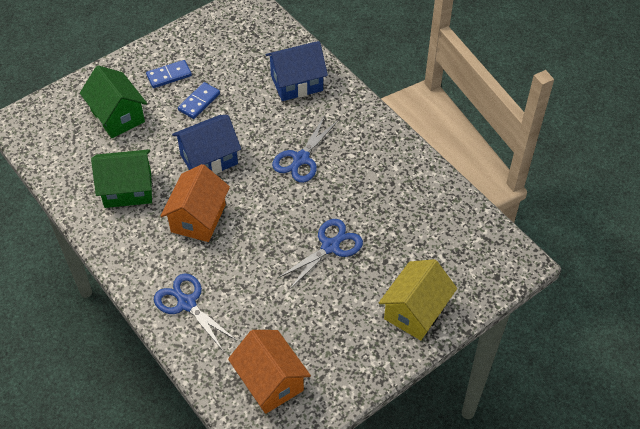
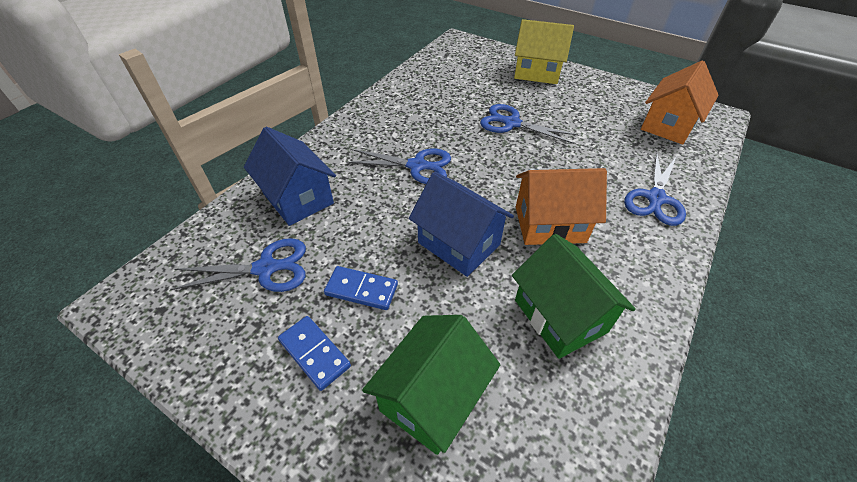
camera: 110 degrees left, 5 degrees down
(239, 61) = (266, 268): none -> blue scissors

